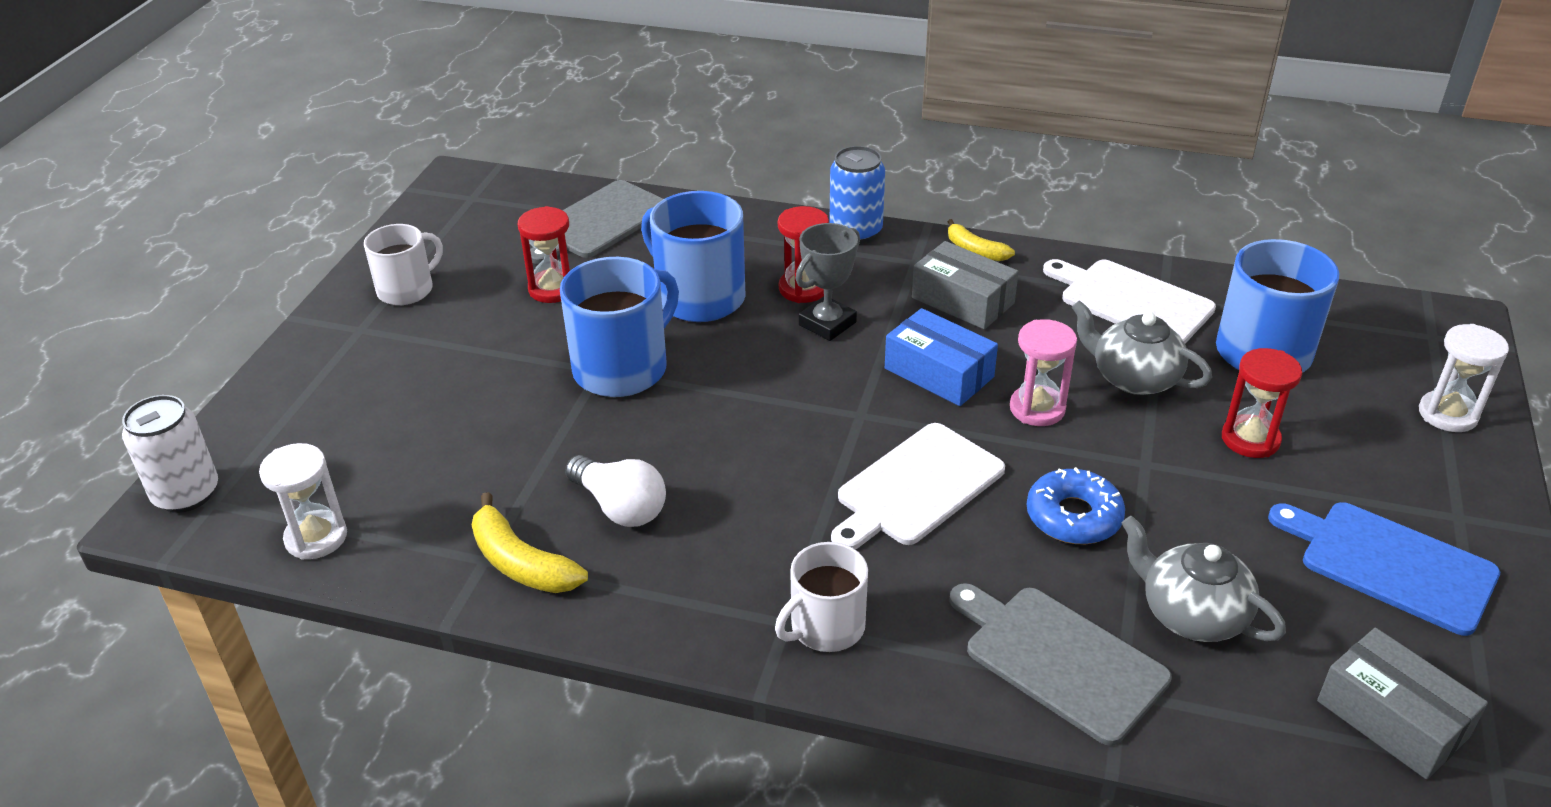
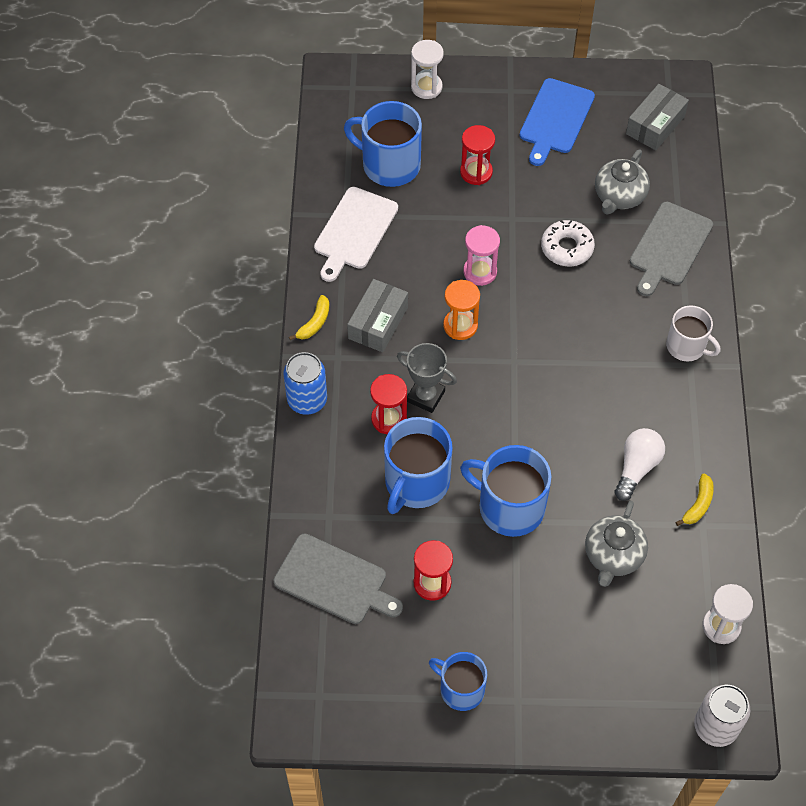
camera: 105 degrees left, 20 degrees up
(407, 290) = (461, 689): white mug -> blue mug
(521, 563) = (698, 504): yellow banana -> yellow banana, size x0.66
(916, 487) = (568, 322): white cutting board -> none
(939, 373) = (460, 326): blue box -> orange hourglass
(1073, 517) = (567, 248): blue donut -> white donut
(1133, 378) = (435, 227): grey teapot -> grey teapot (613, 556)

